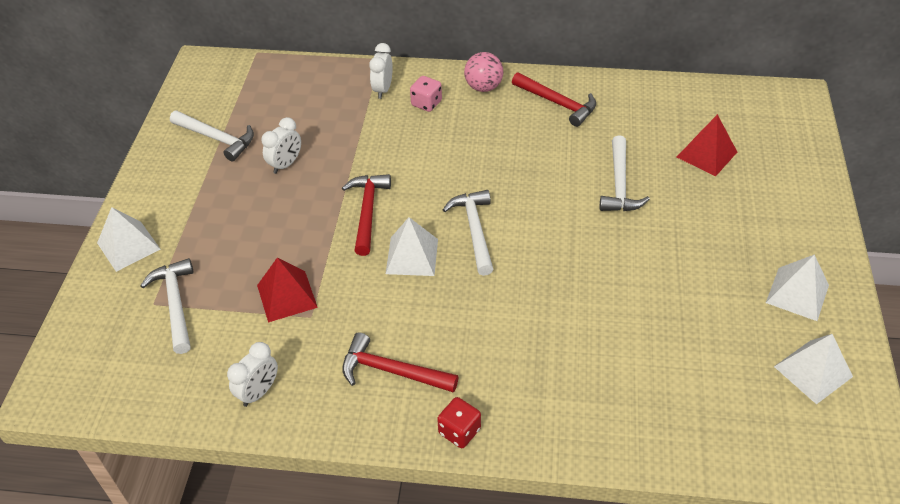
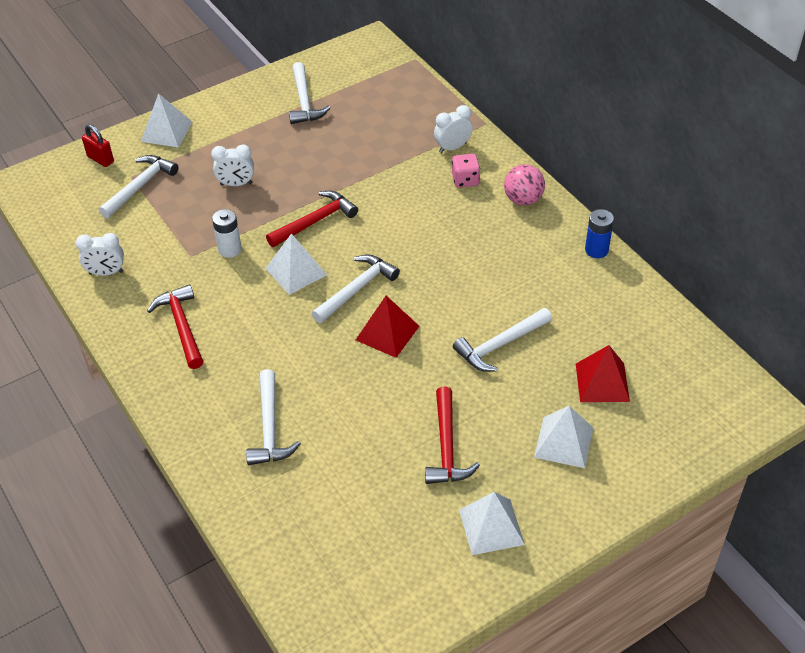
camera: 50 degrees right, 0 degrees up
(99, 314) = (100, 159): none -> red padlock
(285, 164) = (316, 151): white clock -> white clock (236, 184)
(287, 296) = (197, 233): red pyramid -> red pyramid (387, 333)
(335, 285) = (230, 249): none -> white battery
(459, 431) = (162, 392): red dice -> none
(557, 103) = (556, 254): red hammer -> red hammer (447, 447)
(576, 82) = (596, 250): none -> blue battery
(576, 374) = (270, 428): none -> white hammer
(813, 371) = (411, 577): white pyramid -> white pyramid (564, 442)

